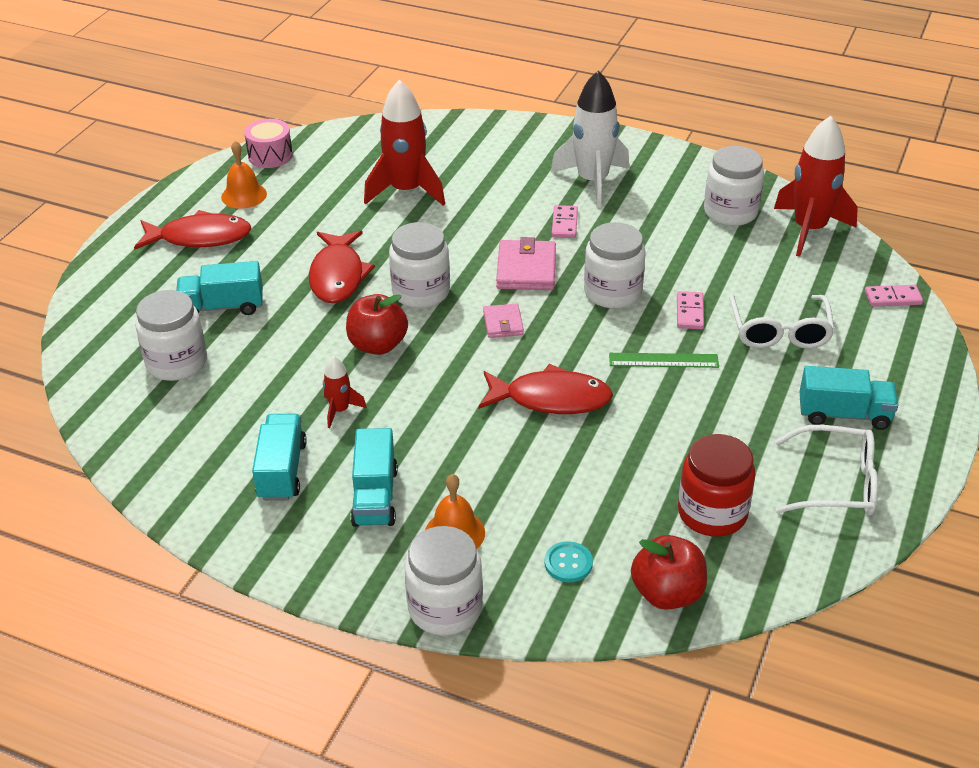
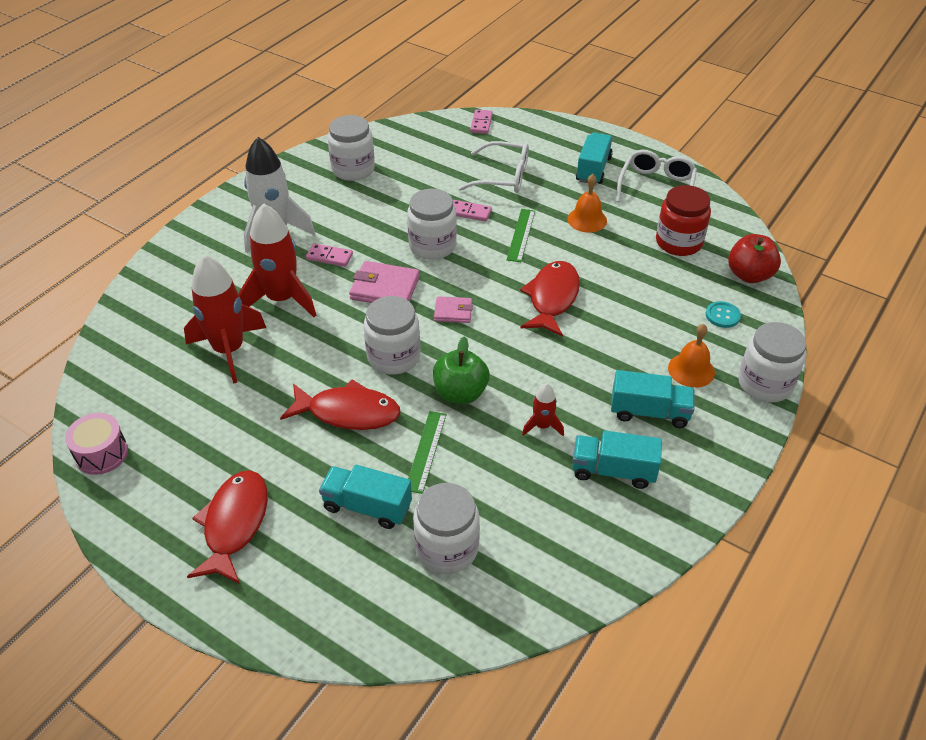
camera: 80 degrees left, 5 degrees up
(223, 307) = (367, 507): turquoise truck -> turquoise truck turned 105 degrees clockwise
(244, 195) = (170, 481): orange bell -> orange bell (587, 219)
(294, 333) = (426, 451): none -> green ruler
(378, 345) = (460, 393): red apple -> green apple
(809, 229) = (391, 139): red rocket -> red rocket (281, 299)

